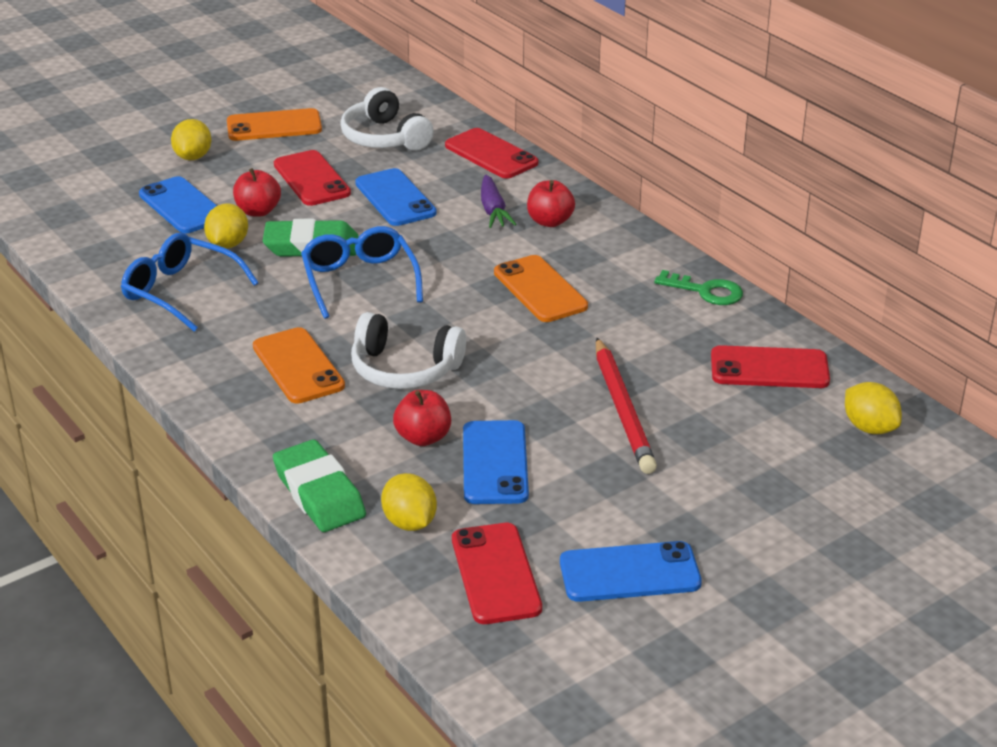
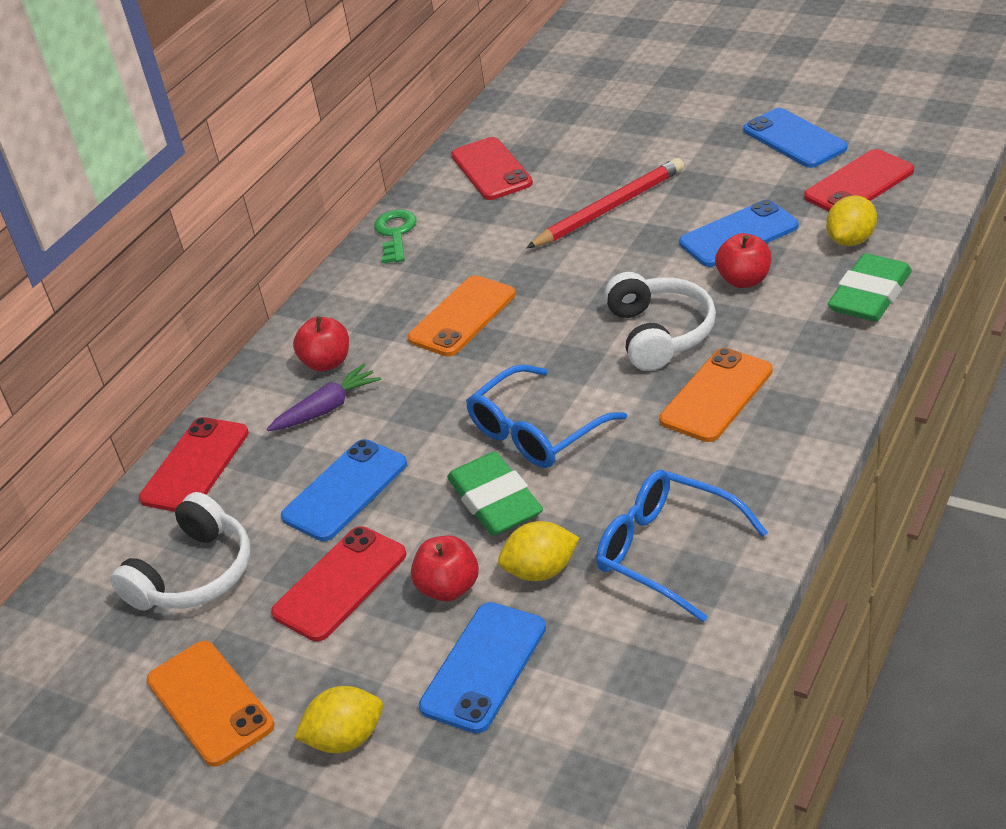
camera: 110 degrees left, 5 degrees up
(180, 291) = (667, 551): blue glasses -> blue glasses turned 120 degrees clockwise
(869, 427) = (533, 112): yellow lemon -> none

